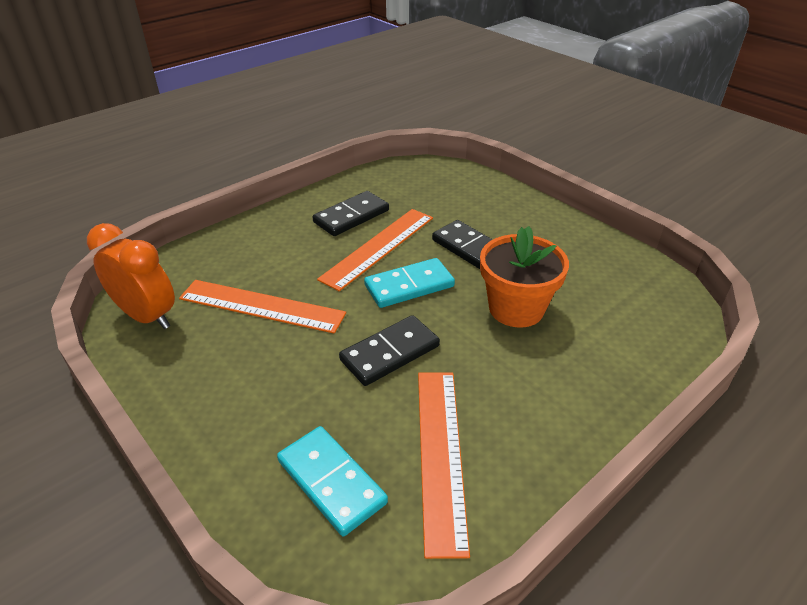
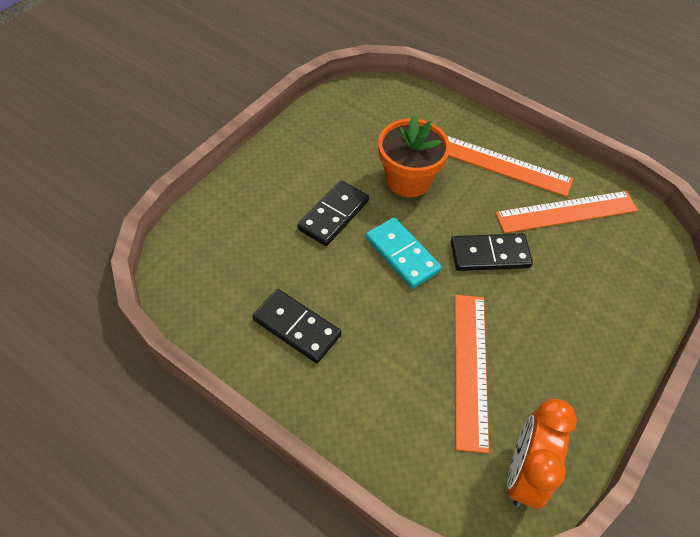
camera: 105 degrees left, 15 degrees up
(331, 481) = (616, 266): turquoise domino -> none
(379, 247) = (349, 289): orange ruler -> orange ruler (503, 165)
(390, 353) = (490, 254): black domino -> black domino turned 45 degrees counterclockwise

